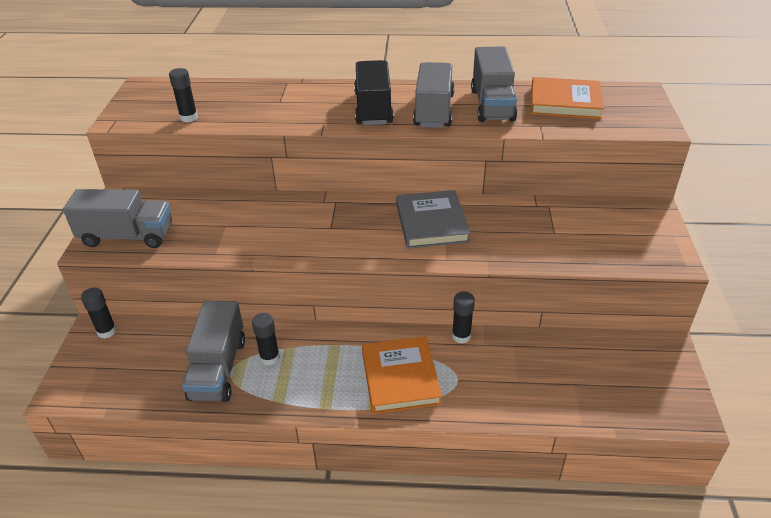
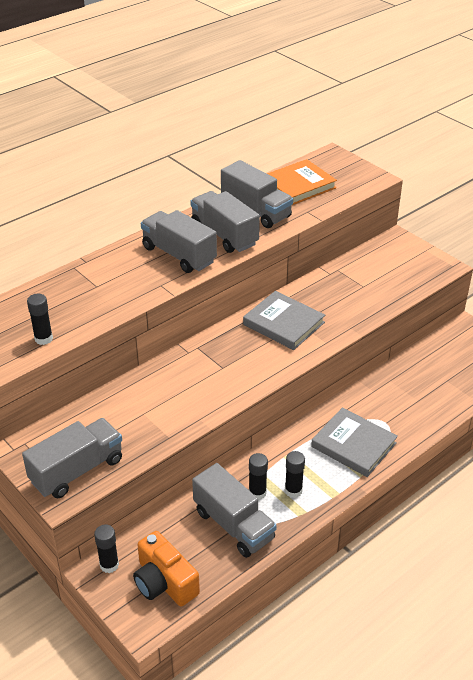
camera: 45 degrees left, 0 degrees up
(117, 372) = (164, 582): none -> orange camera
(373, 108) = (179, 255): black truck -> grey truck
(400, 377) = (353, 445): orange book -> grey book
(461, 336) = (354, 395): black glue stick -> black glue stick (293, 491)

